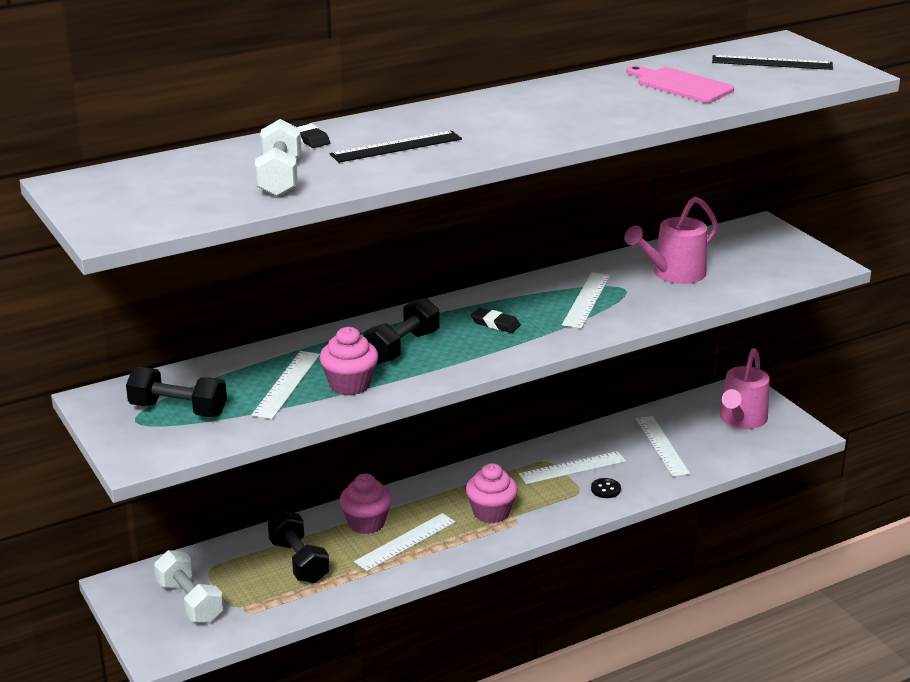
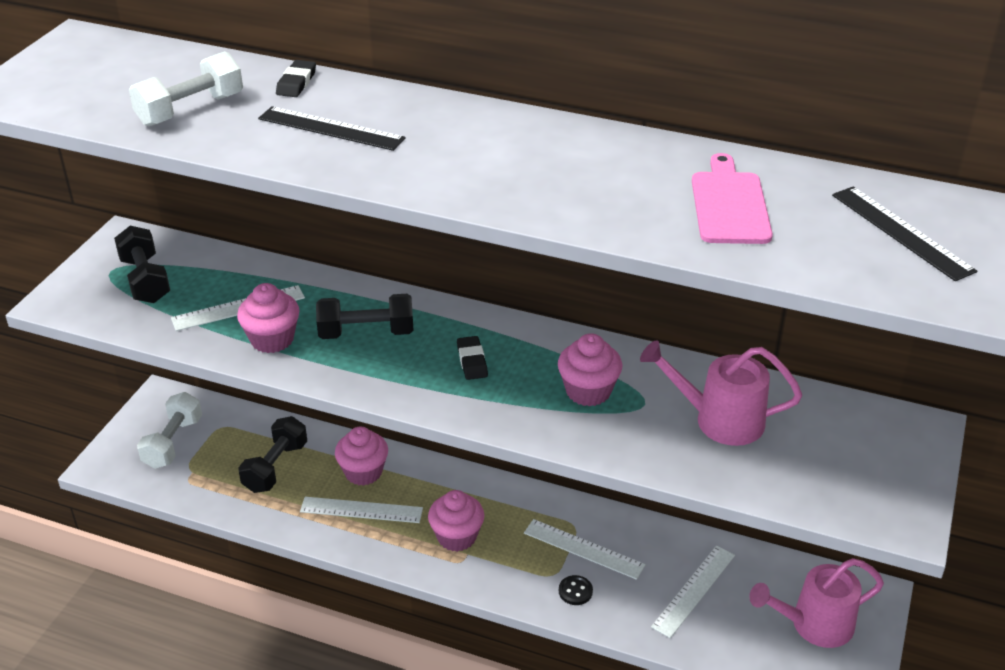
camera: 50 degrees right, 10 degrees up
(586, 300) = (588, 391): white ruler -> pink cupcake

